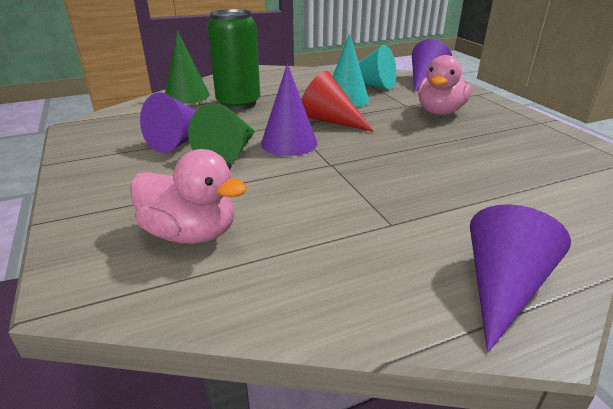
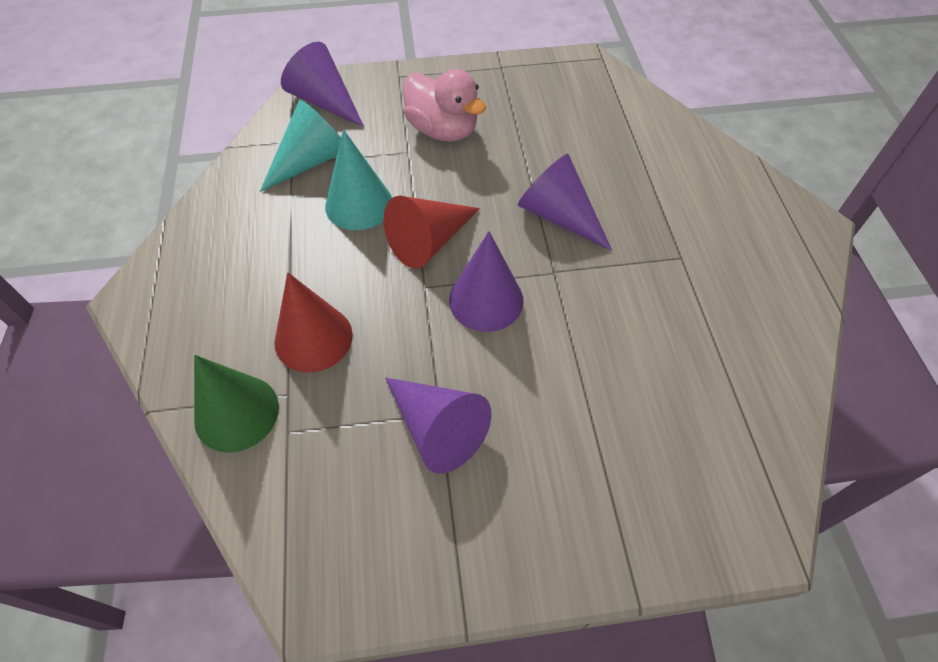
camera: 75 degrees left, 25 degrees up
(191, 233) = (680, 425): pink duck -> none
(229, 152) = (495, 371): green cone -> none
(238, 103) = (313, 338): green can -> red cone
(502, 288) = (771, 221): purple cone -> purple cone (558, 215)

